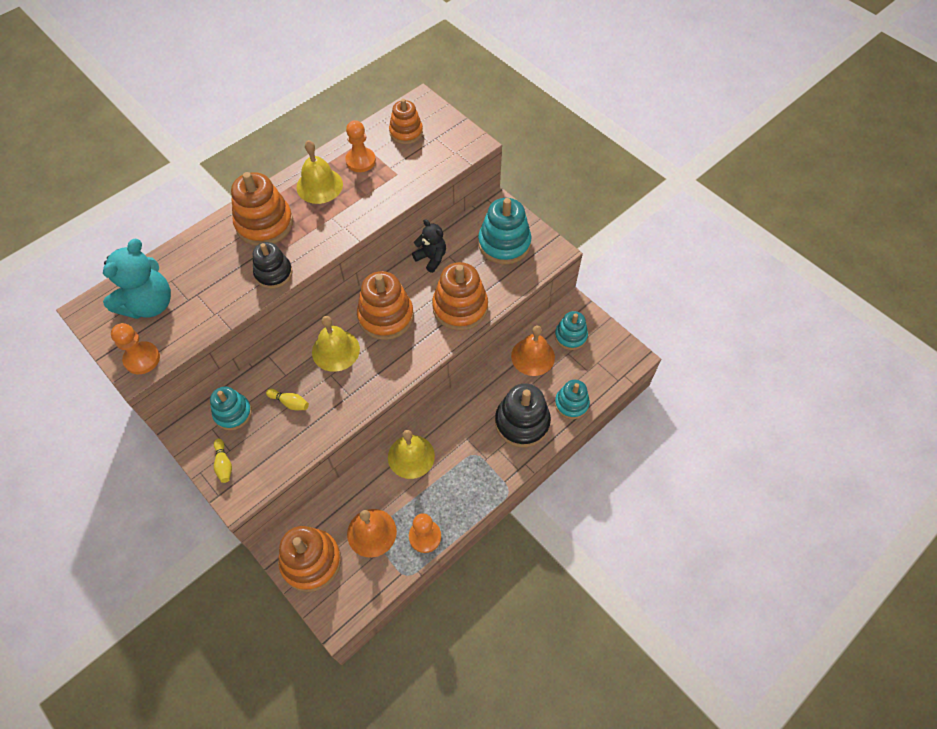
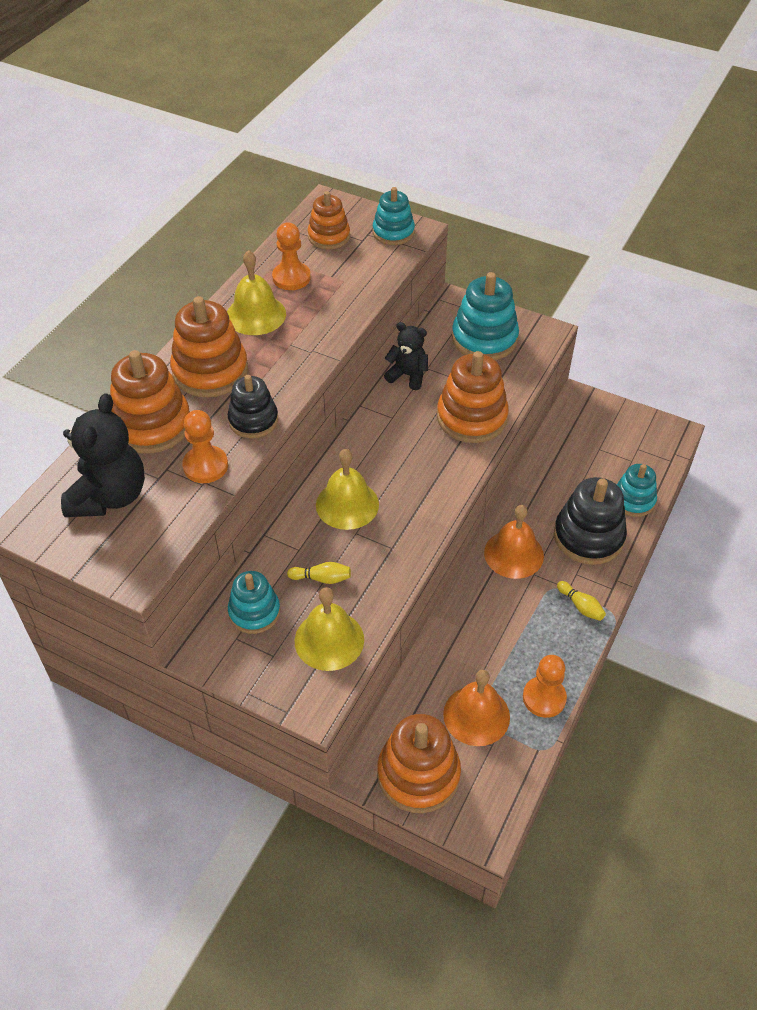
camera: 20 degrees left, 10 degrees down
(142, 359) = (135, 559): orange pawn -> orange pawn (205, 466)
(149, 304) = (109, 496): turquoise teddy bear -> black teddy bear
(224, 464) = (275, 673): yellow bowling pin -> yellow bowling pin (580, 606)
(386, 316) = (388, 451): orange stacking toy -> orange stacking toy (151, 425)
(411, 456) = (478, 614): yellow bell -> yellow bell (329, 640)
(533, 356) = (561, 463): orange bell -> orange bell (513, 554)
(570, 336) = (592, 430): turquoise stacking toy -> turquoise stacking toy (393, 232)

